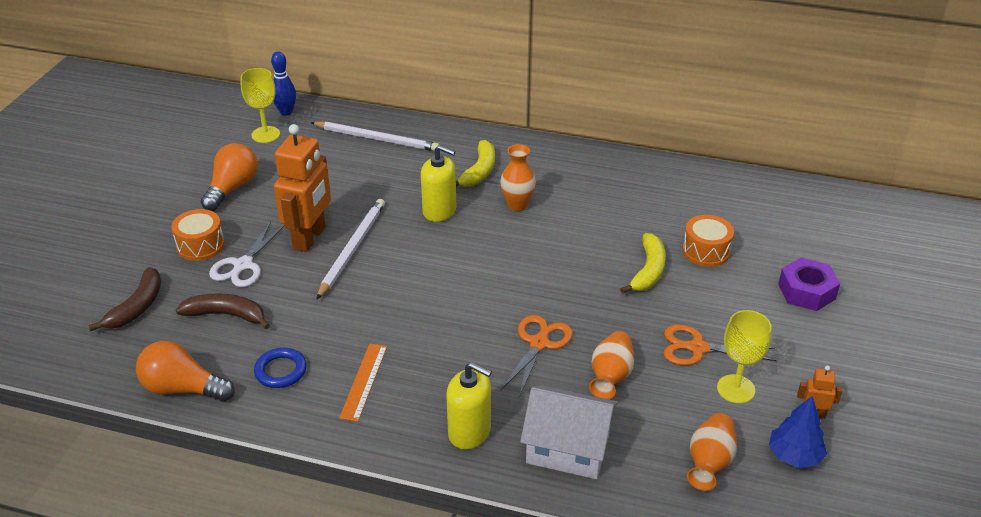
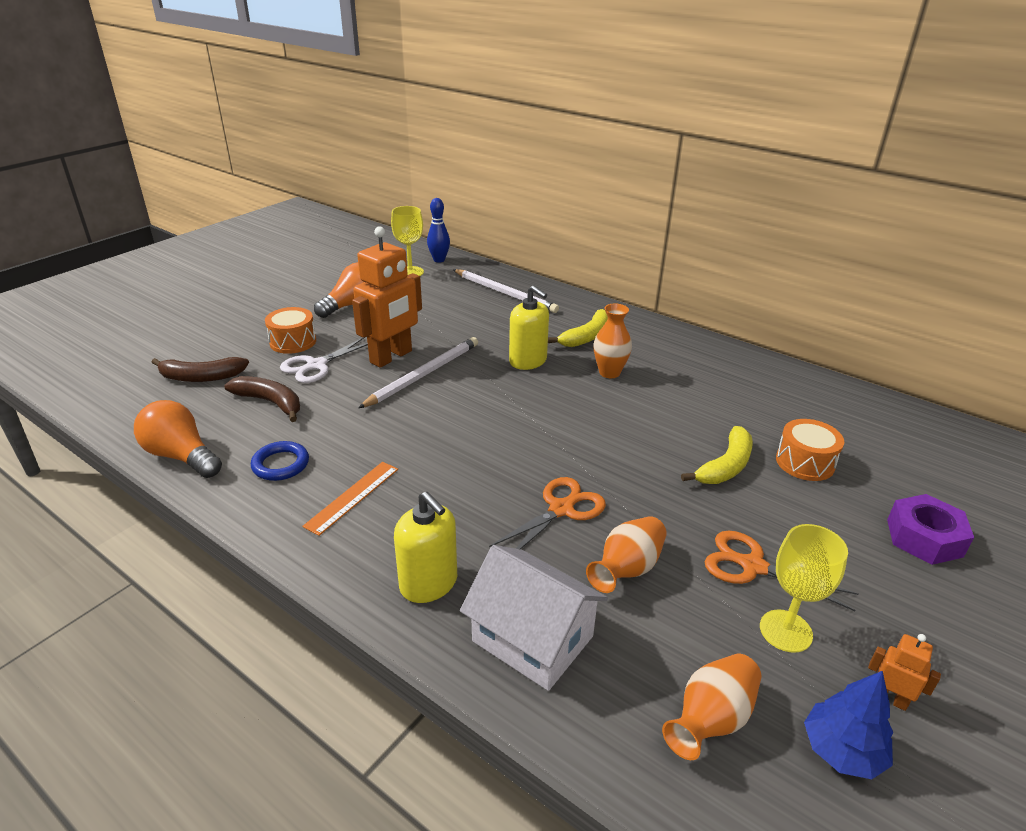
camera: 20 degrees right, 5 degrees down
(137, 307) = (201, 377): brown banana -> brown banana turned 45 degrees clockwise

